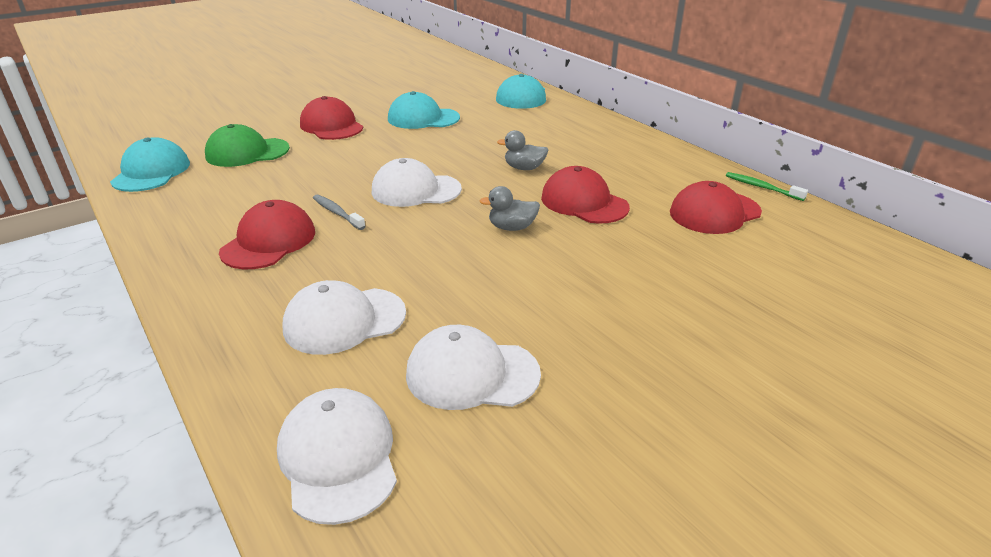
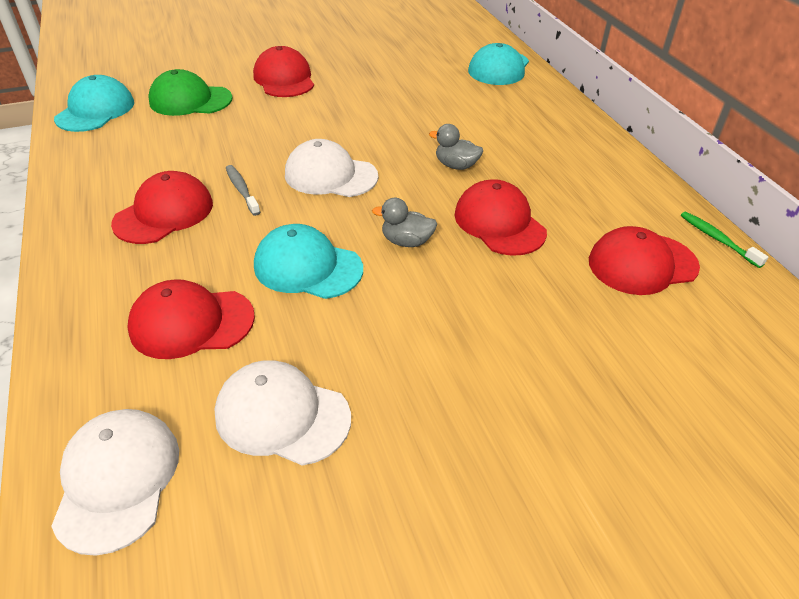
camera: 15 degrees right, 10 degrees up
(344, 320) = (191, 323): white cap -> red cap
(423, 118) = (380, 82): turquoise cap -> turquoise cap (307, 267)

